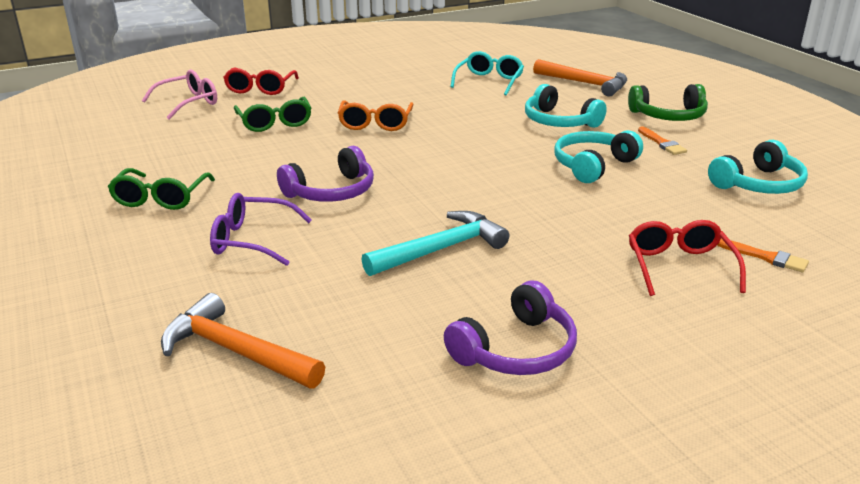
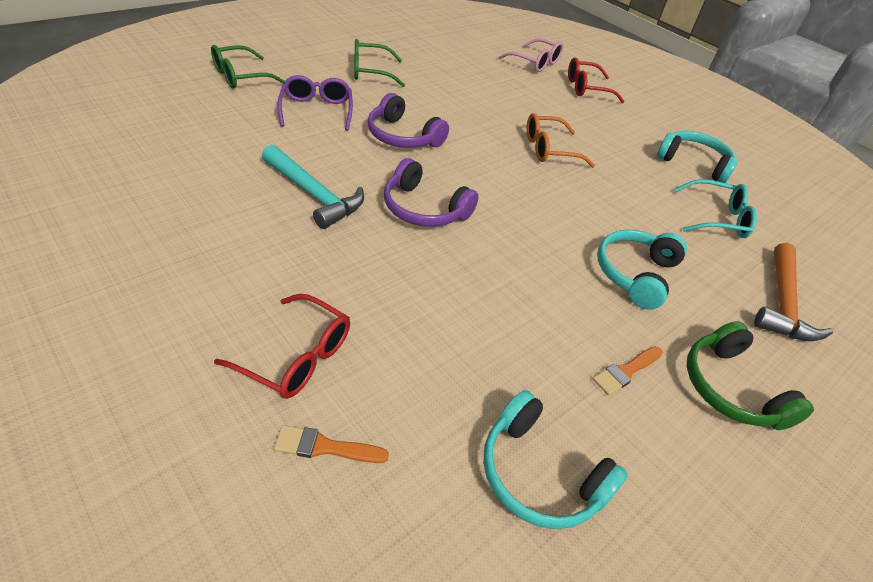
camera: 70 degrees right, 15 degrees up
(235, 351) = (175, 118): orange hammer -> none
(274, 122) = (520, 101): green glasses -> green glasses (241, 77)
(516, 350) = (157, 236): purple headphones -> purple headphones (424, 209)
(593, 165) = (524, 298): turquoise headphones -> turquoise headphones (693, 163)
(679, 266) = (296, 356): red glasses -> red glasses turned 45 degrees clockwise
(766, 257) = (325, 447): orange brush -> orange brush turned 75 degrees clockwise

